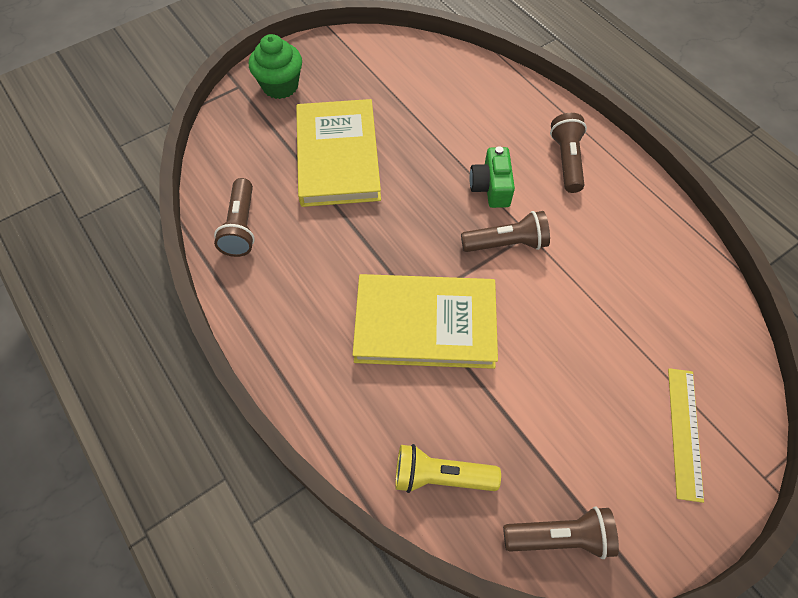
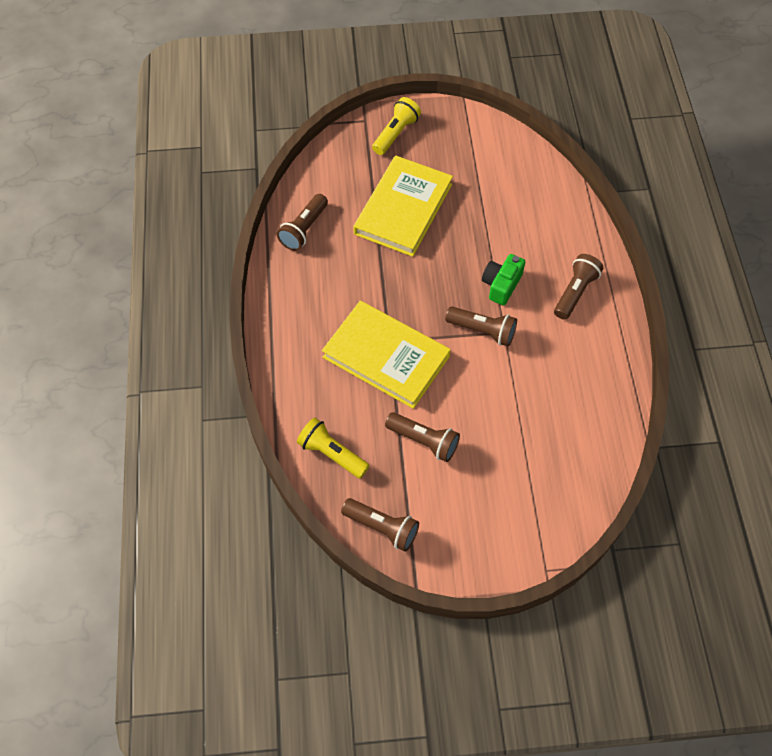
camera: 30 degrees right, 0 degrees up
(280, 86) = (396, 134): green cupcake -> yellow flashlight
(532, 400) = (423, 441): none -> brown flashlight
(684, 432) = (513, 515): yellow ruler -> none

